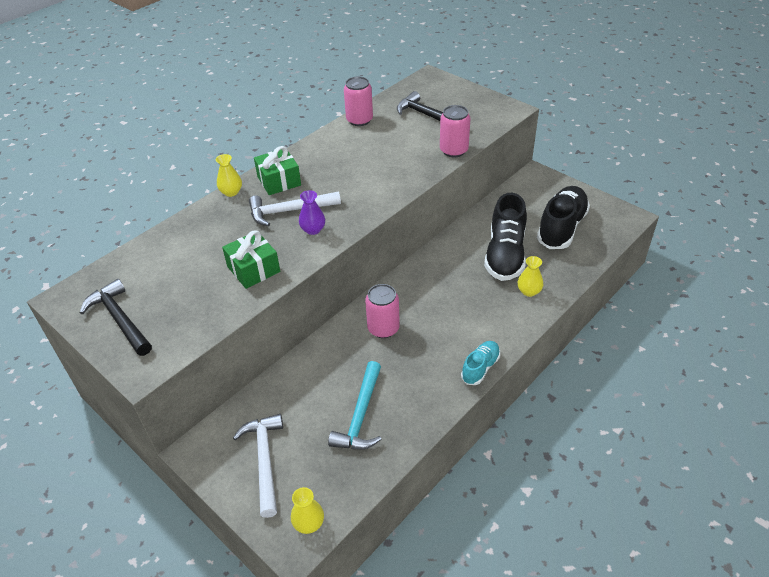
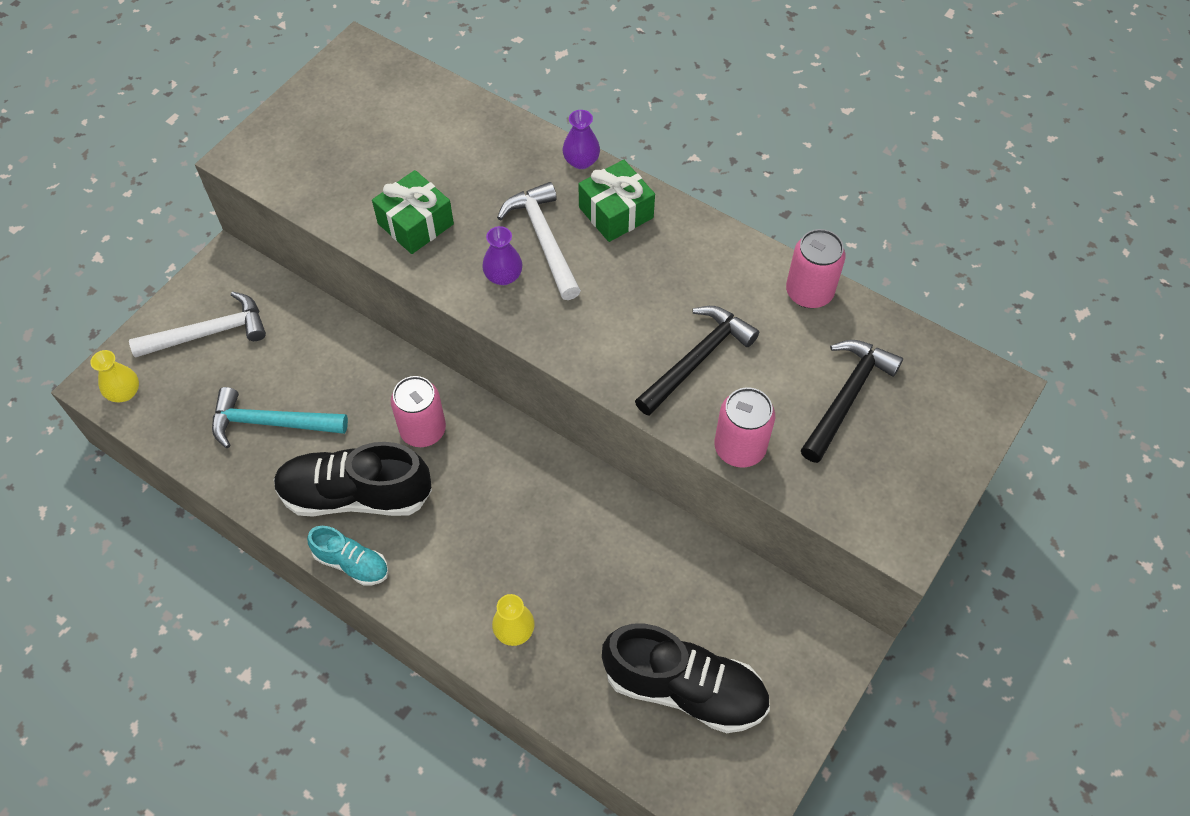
camera: 80 degrees right, 15 degrees up
(120, 319) = (323, 113): black hammer -> black hammer (697, 359)
(231, 192) = (581, 161): yellow vase -> purple vase
(505, 255) = (599, 592): black shoe -> black shoe (356, 495)

